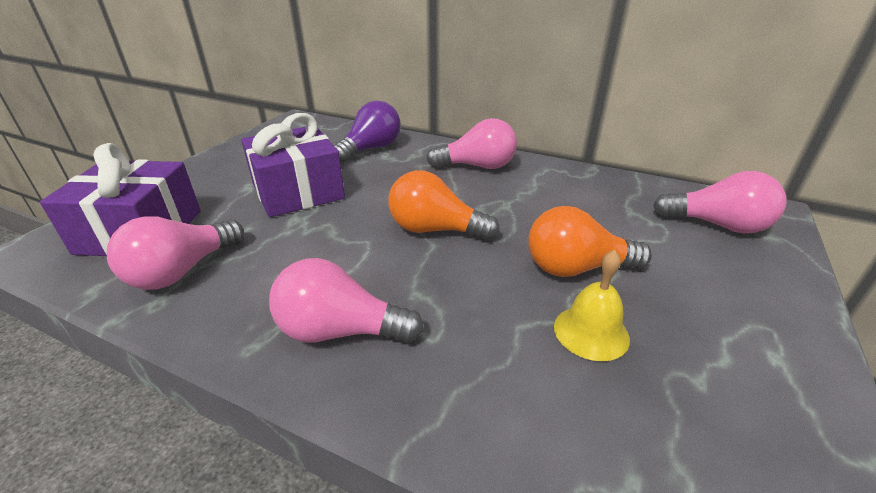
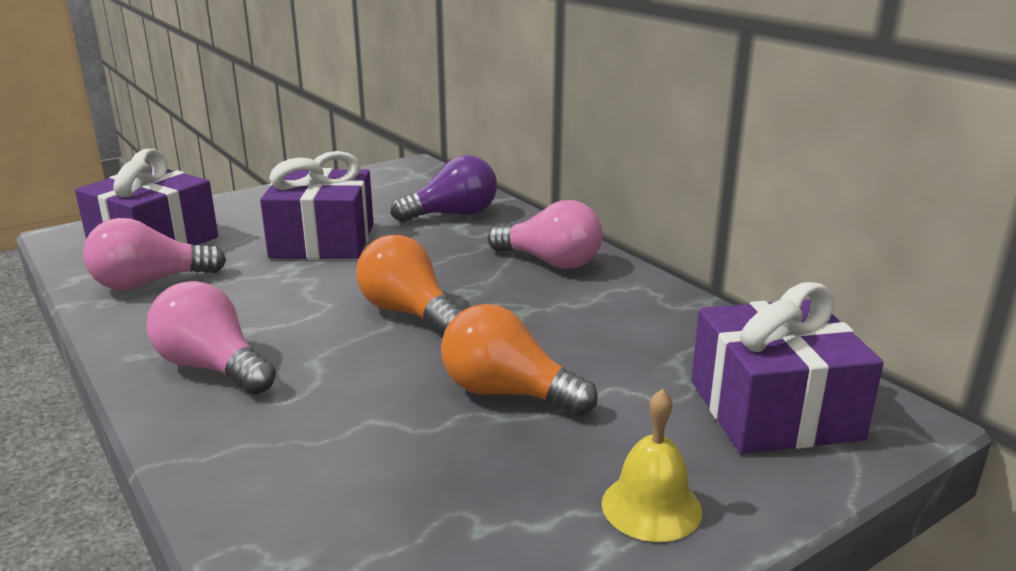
camera: 30 degrees right, 10 degrees down
(591, 332) = (433, 449): yellow bell -> yellow bell (651, 507)
(717, 225) = (774, 409): pink light bulb -> purple gift

